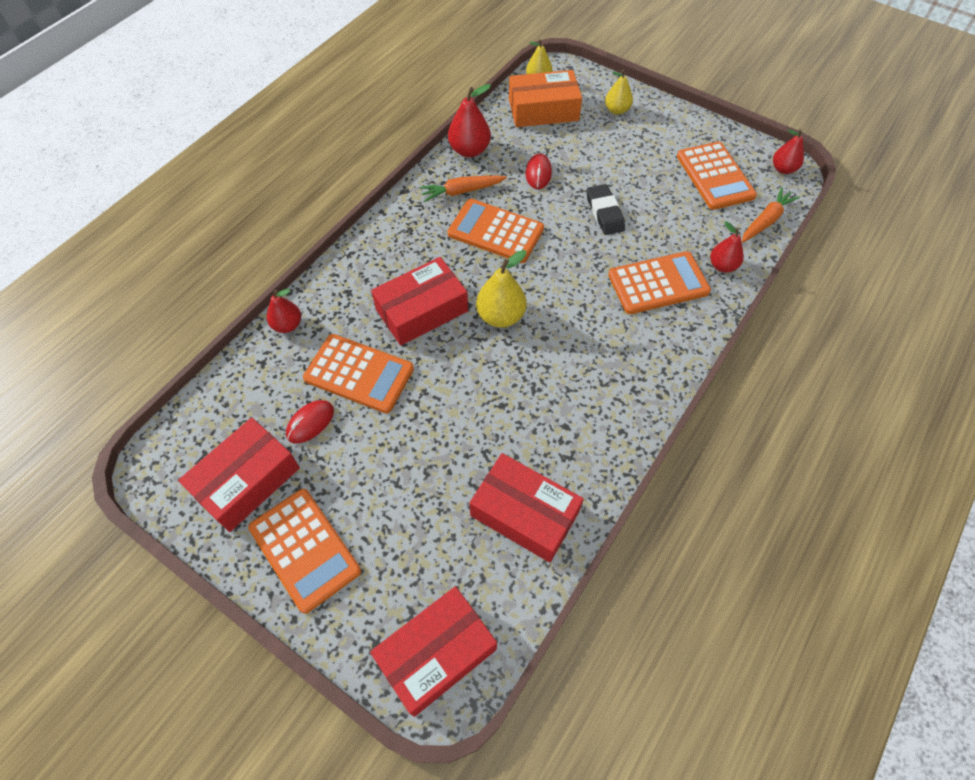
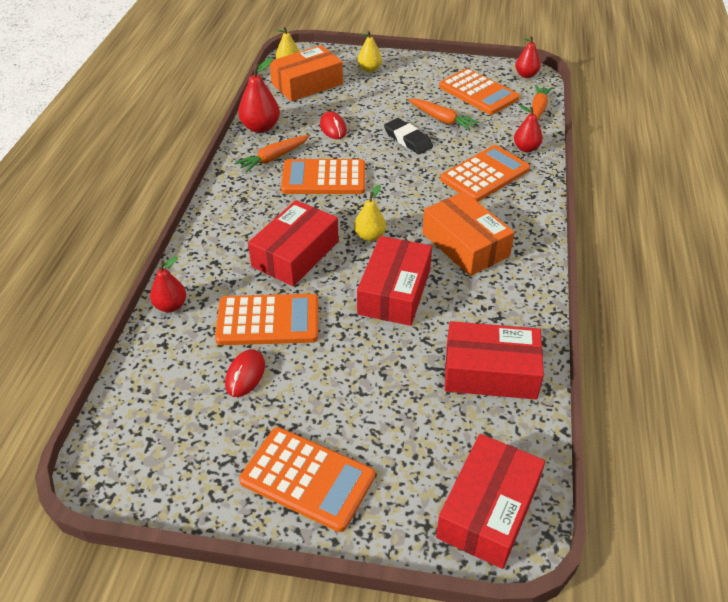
camera: 25 degrees left, 15 degrees down
(246, 481) = (210, 445): red box -> red box (394, 291)
(500, 316) = (370, 236): yellow pear -> yellow pear, size x0.66
(587, 361) = (465, 245): none -> orange box
(655, 199) = (442, 119): none -> orange carrot

